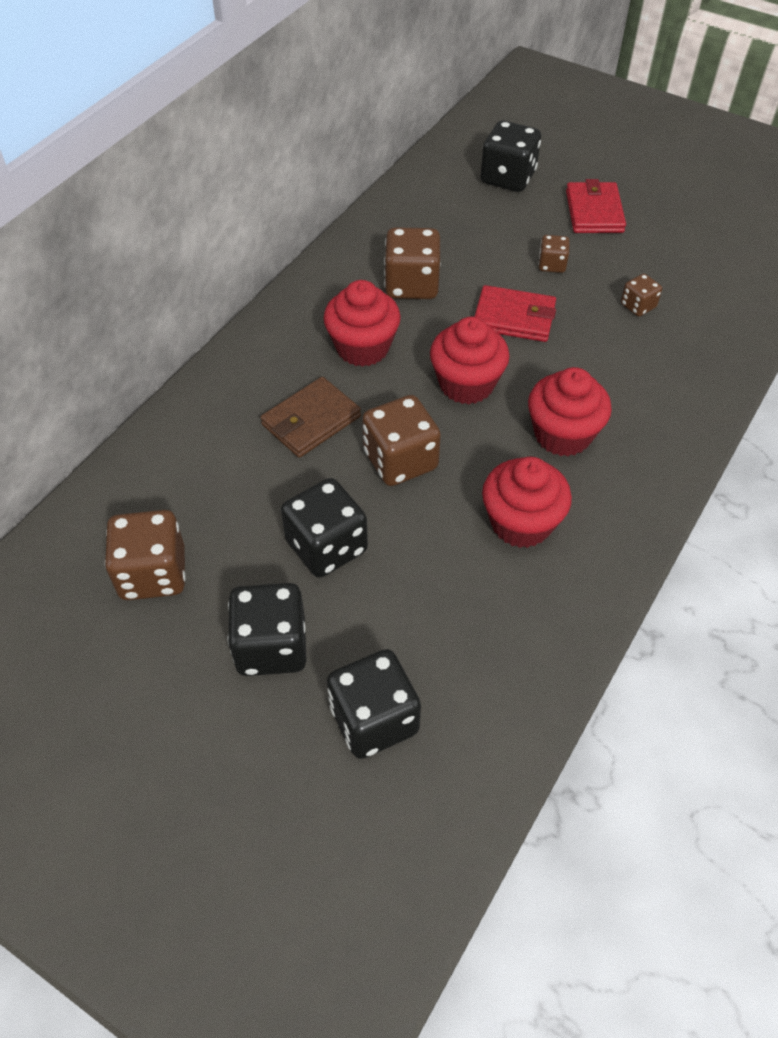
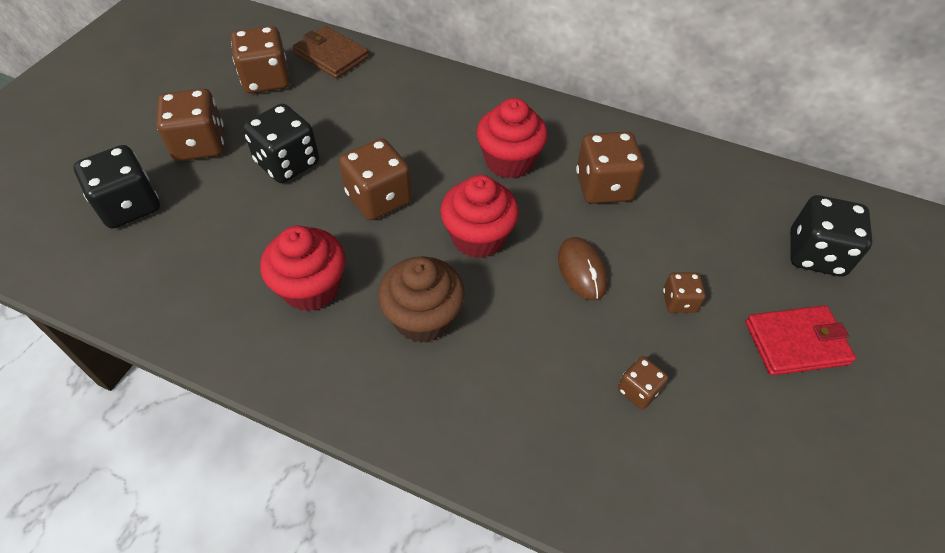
camera: 80 degrees right, 0 degrees up
(271, 647) = (200, 145): black dice -> brown dice
(311, 421) = (417, 139): brown wallet -> brown wallet (331, 56)
(514, 317) = (582, 270): red wallet -> brown mouse
(562, 435) = (423, 318): red cupcake -> brown cupcake

